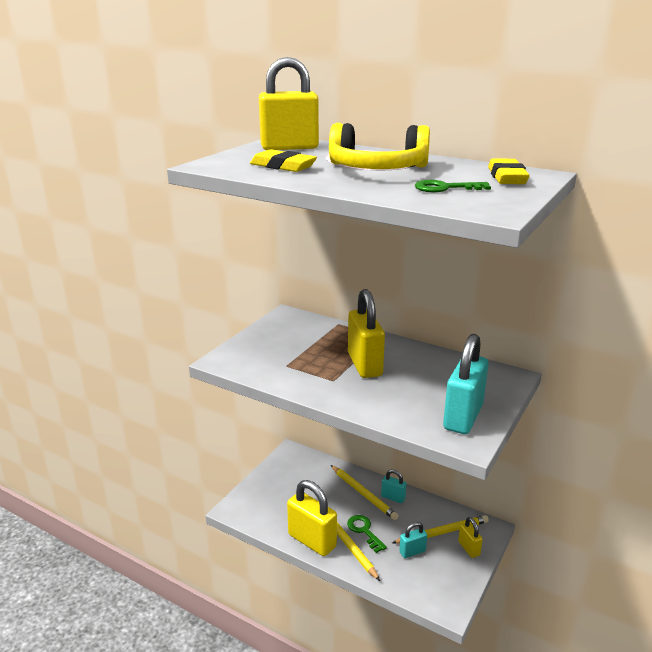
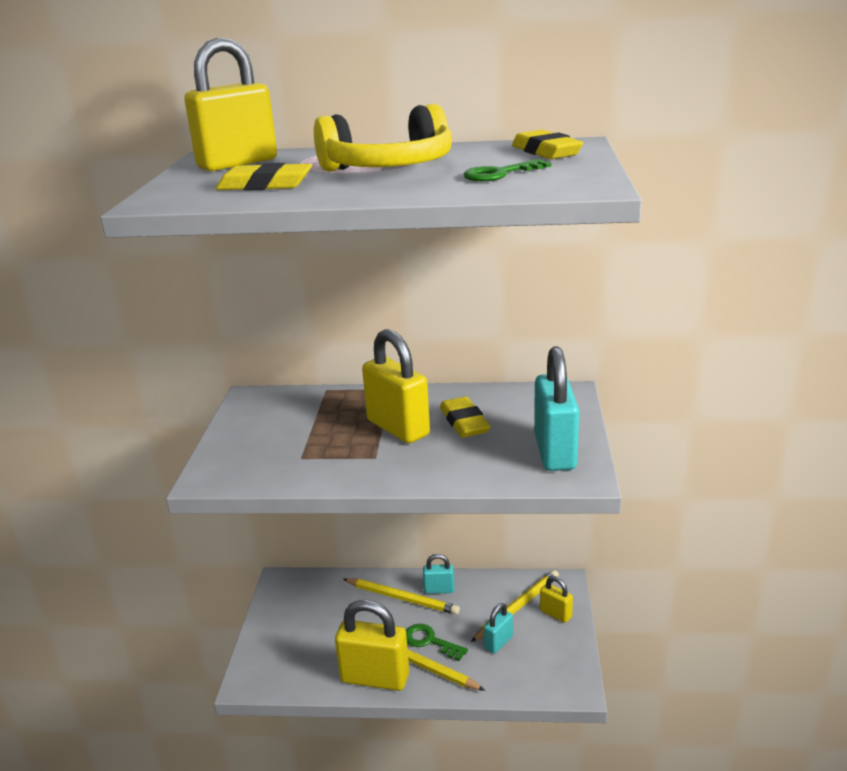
camera: 25 degrees left, 0 degrees up
(414, 375) = (464, 422): none -> yellow eraser

